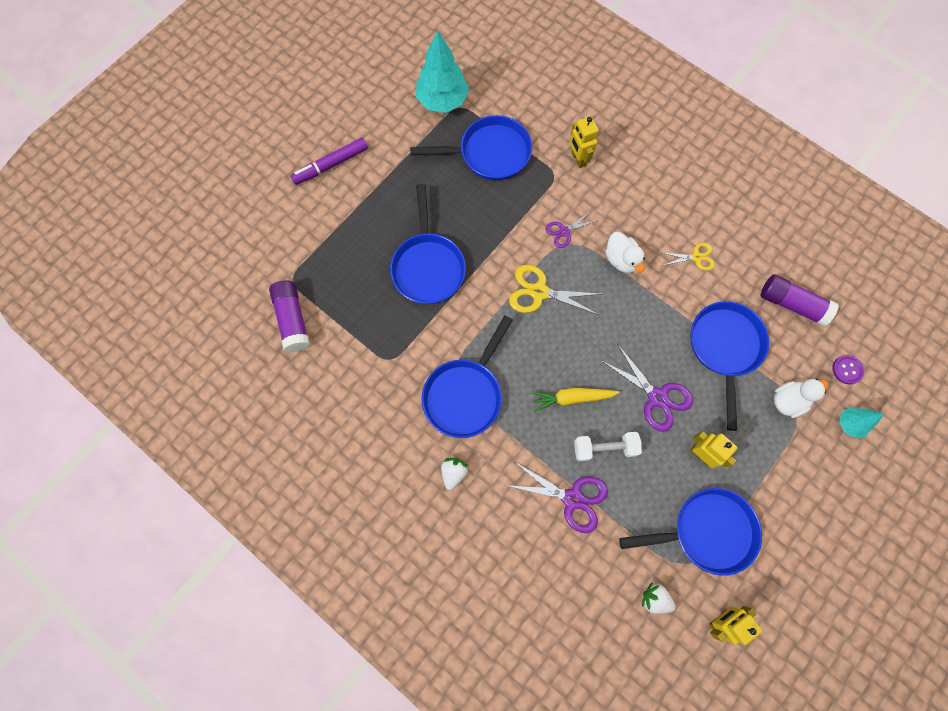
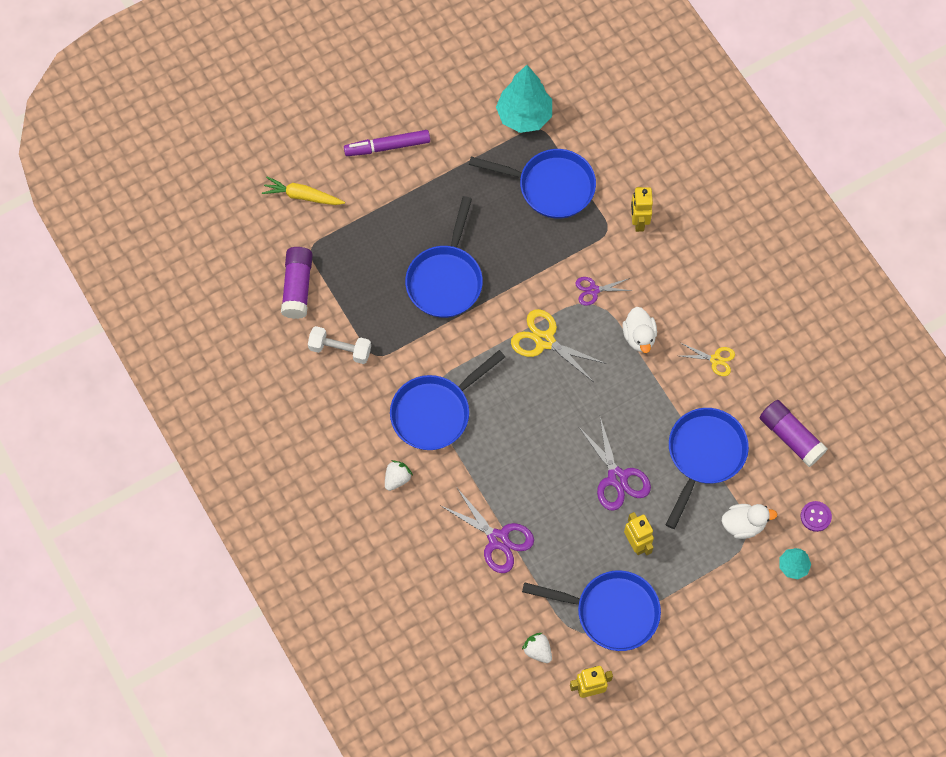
camera: 20 degrees right, 5 degrees down
(572, 398) = (535, 450): yellow carrot -> yellow carrot (302, 196)
(605, 448) = (547, 506): white dumbbell -> white dumbbell (340, 349)

